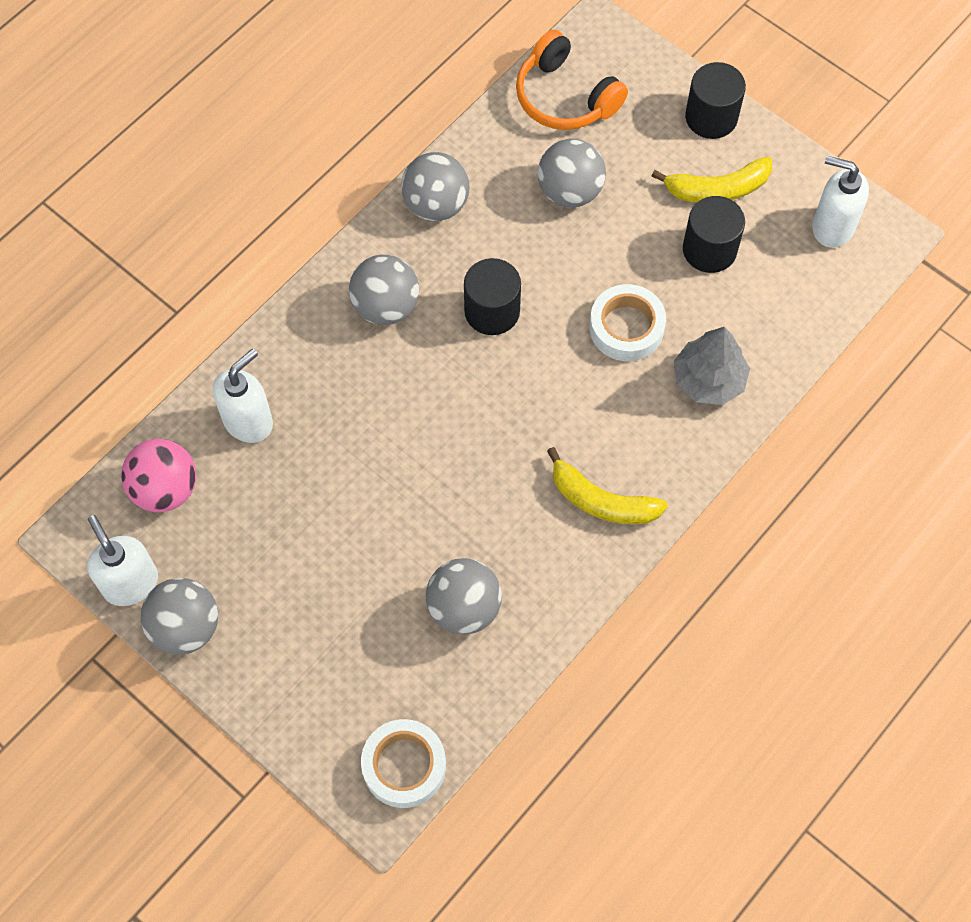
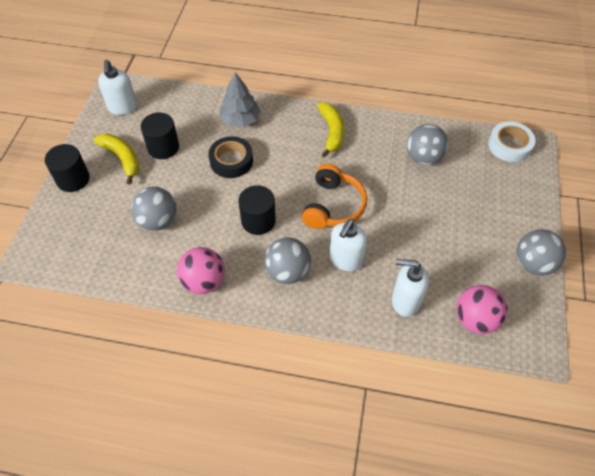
camera: 120 degrees left, 10 degrees down
(130, 583) = (536, 304): white soap dispenser -> white soap dispenser (345, 260)
(436, 204) = (203, 281): grey ball -> pink ball
(565, 97) = (89, 253): orange headphones -> orange headphones (333, 206)
(626, 327) = (231, 161): white tape -> black tape

